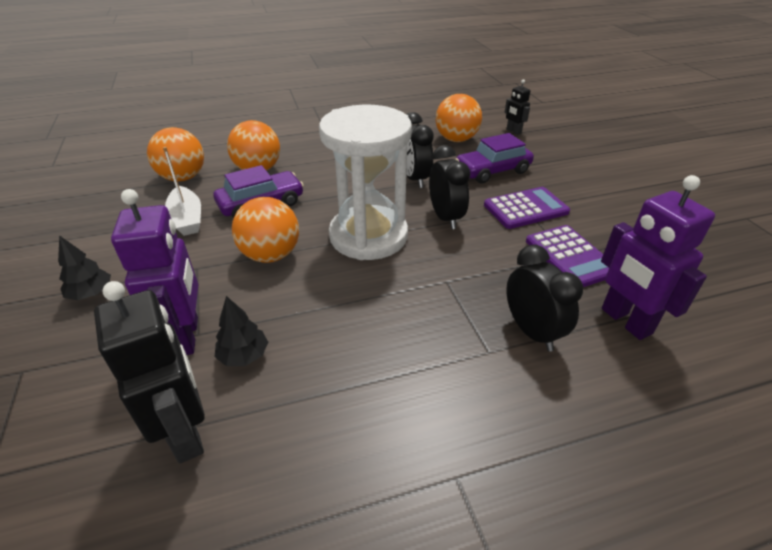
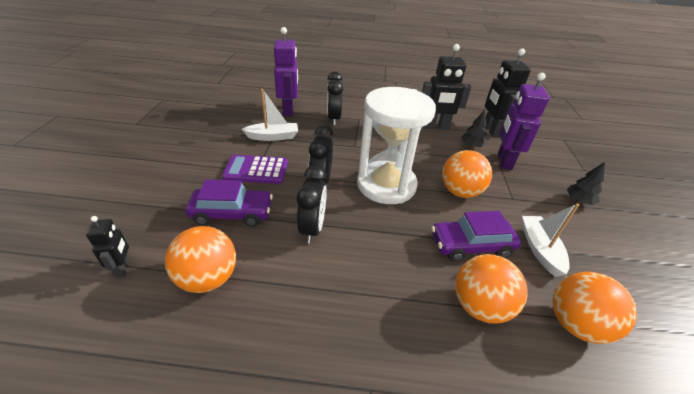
camera: 160 degrees left, 0 degrees up
(323, 390) = (436, 127): none -> black robot
(570, 256) = (273, 137): purple calculator -> white boat

